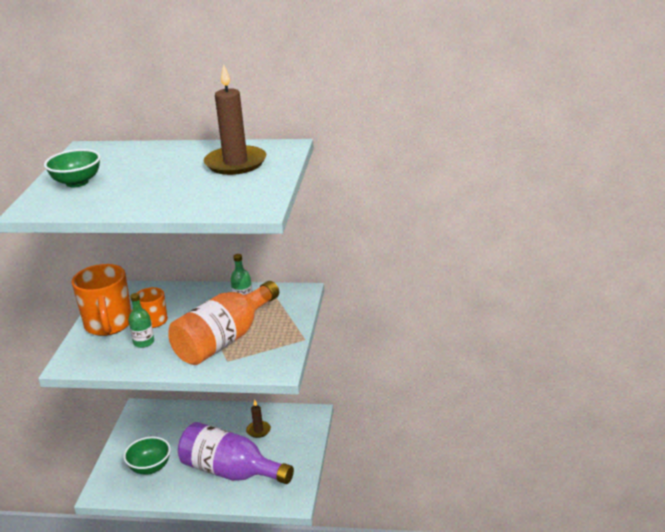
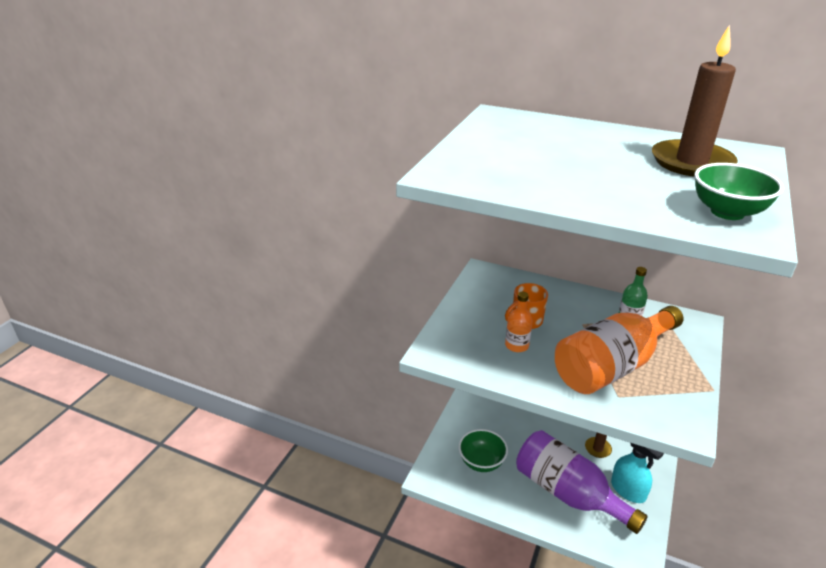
camera: 15 degrees right, 5 degrees up
(77, 182) = (492, 152): green bowl -> green bowl (727, 212)
(108, 325) = (477, 313): orange mug -> none
(144, 342) = (516, 345): green bottle -> orange bottle
(284, 456) = (628, 490): none -> turquoise spray bottle

